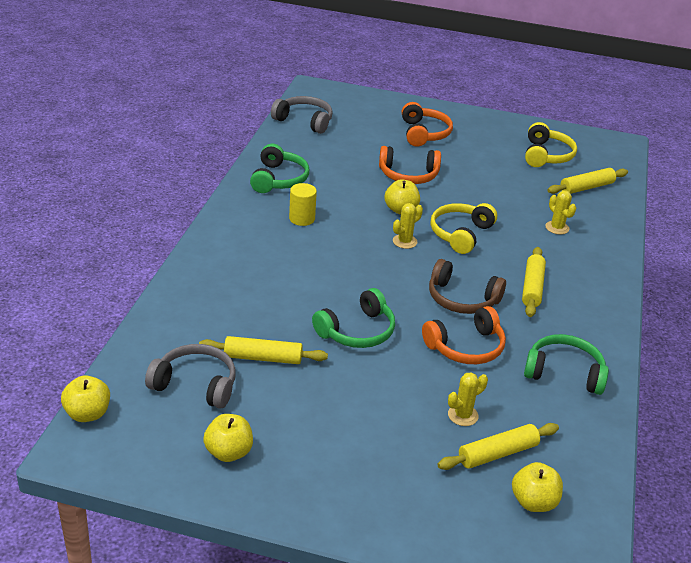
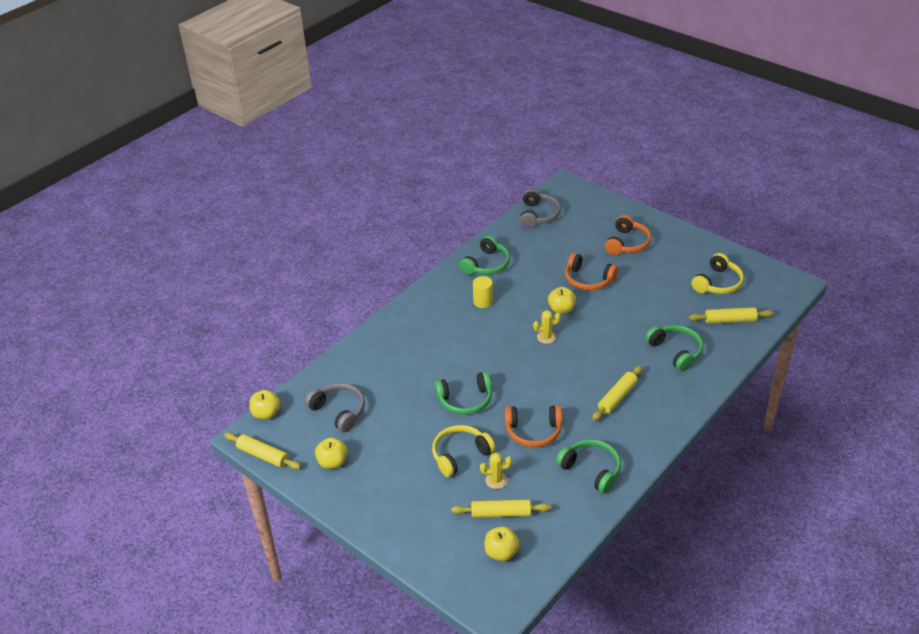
camera: 30 degrees right, 5 degrees up
(263, 358) = (391, 403): yellow rolling pin -> yellow rolling pin (263, 455)
(304, 121) = (538, 215): grey headphones -> grey headphones turned 45 degrees clockwise
(460, 234) = (593, 340): yellow headphones -> yellow headphones (460, 454)
(462, 299) = (556, 394): brown headphones -> none
(557, 228) = (676, 351): yellow cactus -> green headphones

